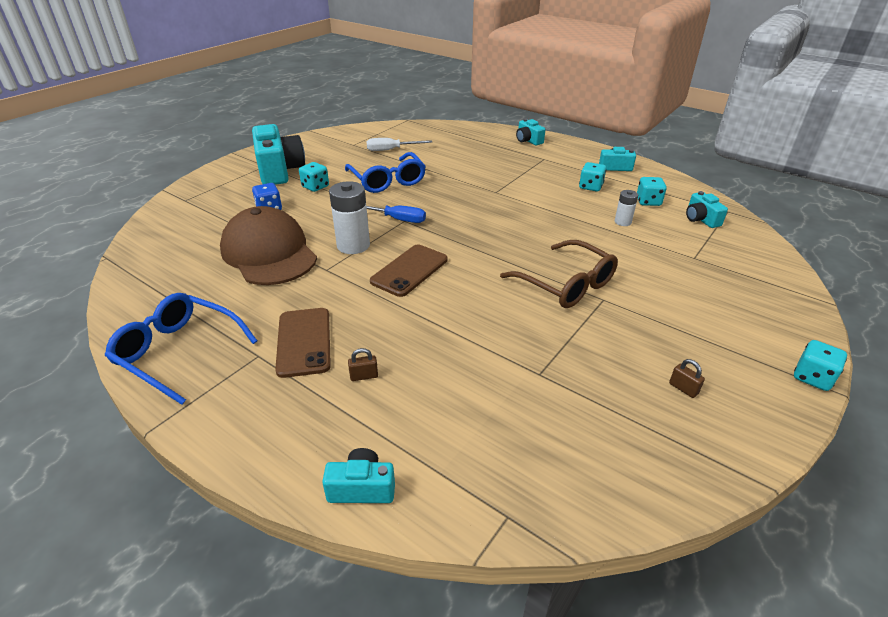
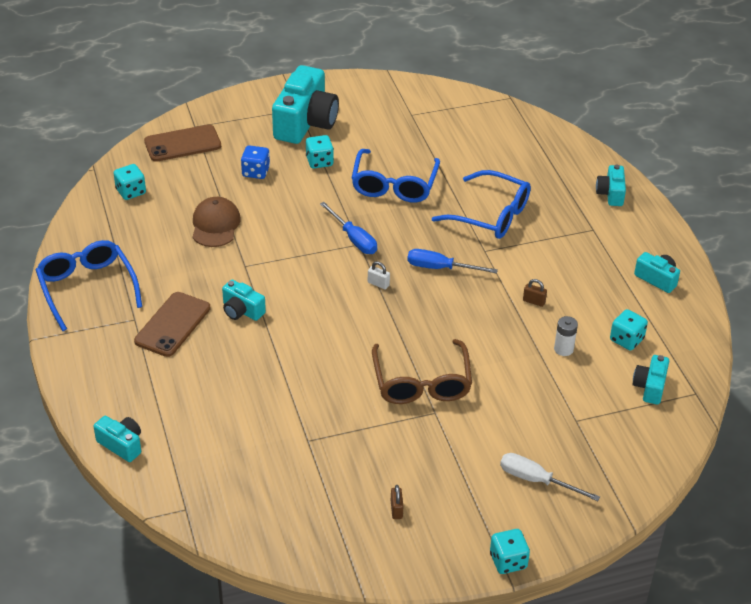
camera: 35 degrees right, 5 degrees up
(269, 253) = (215, 225): brown cap -> brown cap, size x0.57
(353, 245) = (288, 251): white battery -> none
(359, 301) = (242, 310): none -> turquoise camera
(364, 376) = (188, 374): brown padlock -> brown padlock (534, 301)
(391, 150) = (442, 141): white screwdriver -> white screwdriver (536, 480)
(409, 270) = (308, 301): brown phone -> brown phone (182, 144)
(449, 237) = (378, 284): none -> white padlock
(473, 173) = (490, 215): none -> blue glasses
(480, 211) = (440, 268): none -> blue screwdriver
(590, 187) = (591, 292): turquoise dice -> turquoise dice (131, 192)

